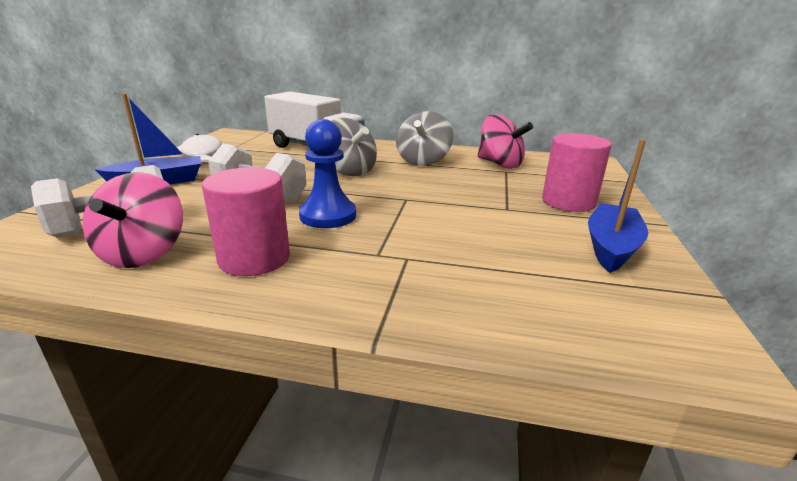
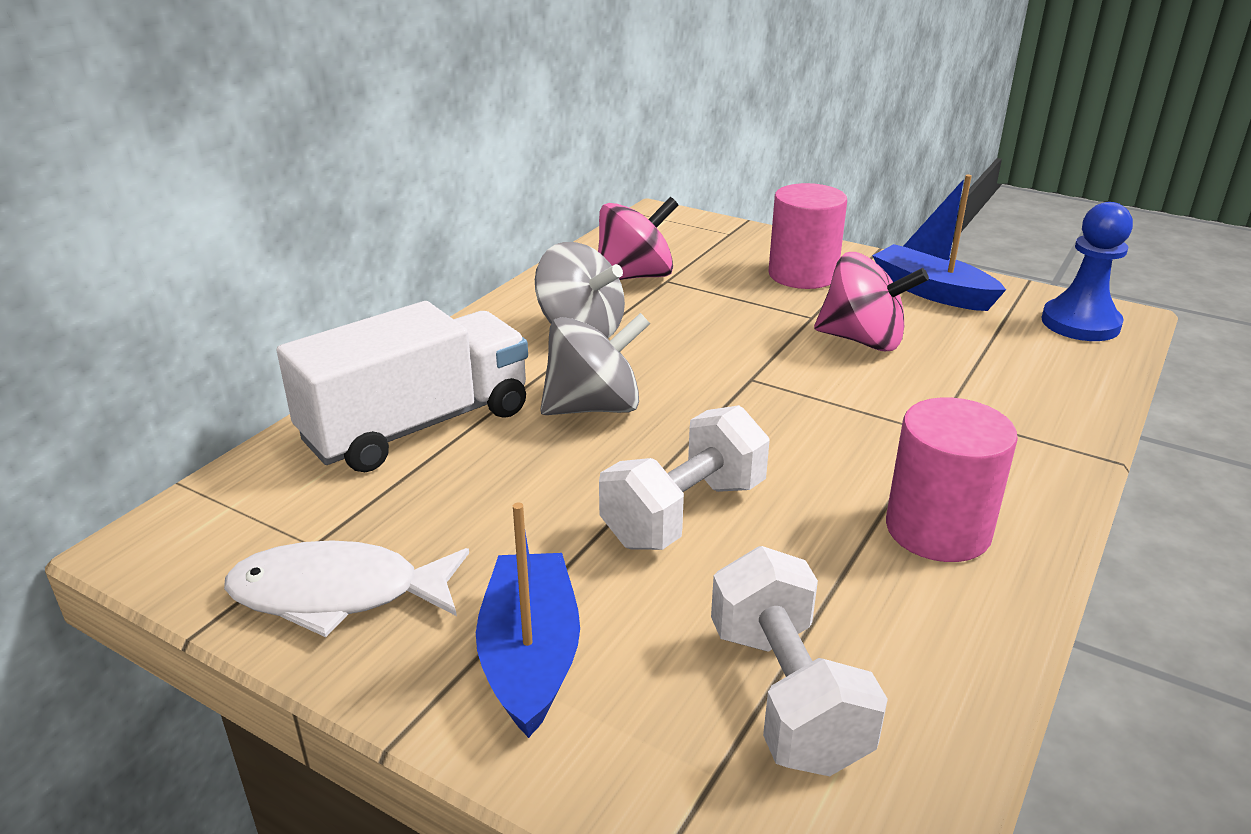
camera: 70 degrees left, 5 degrees up
(144, 253) = (910, 642): pink spinning top -> pink spinning top (862, 340)
(328, 216) = (799, 453): blue pawn -> blue pawn (1080, 323)

